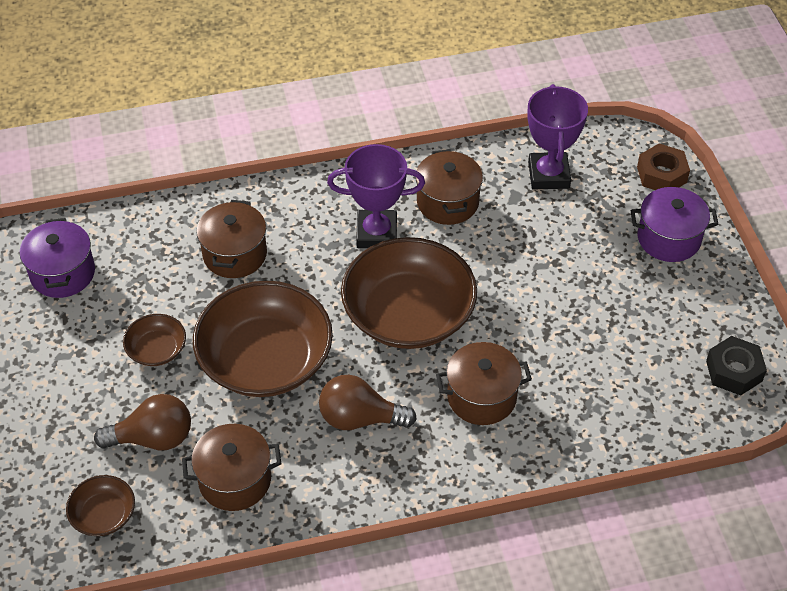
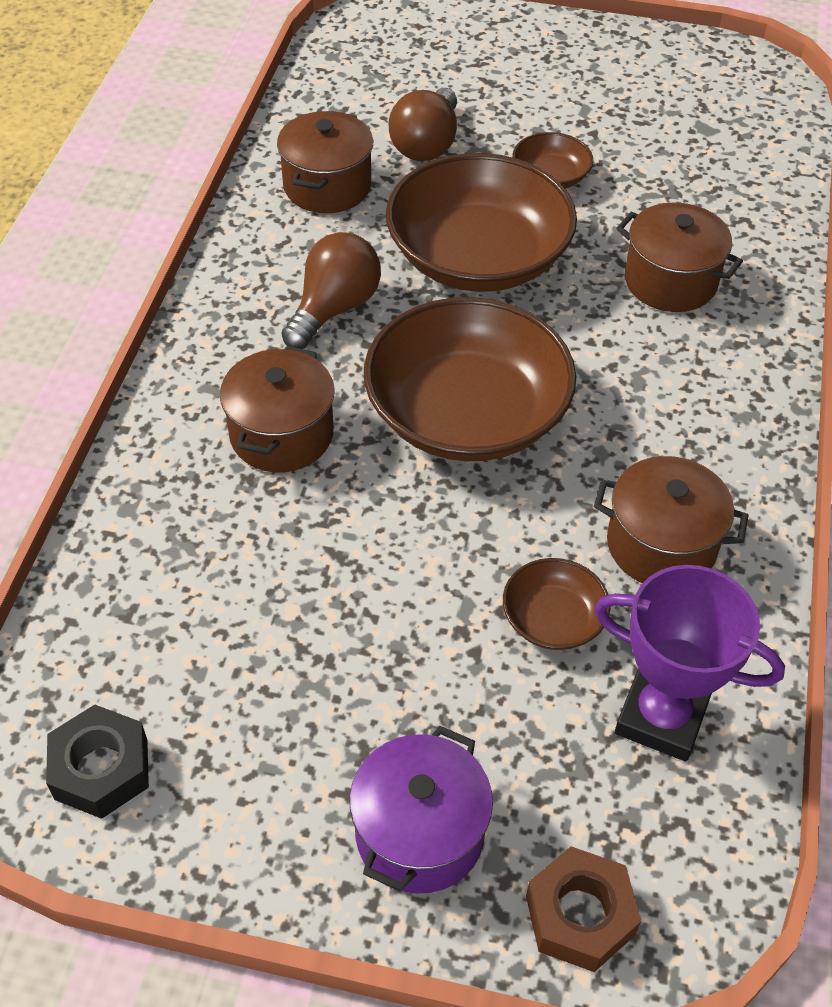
camera: 115 degrees right, 0 degrees up
(63, 273) = (713, 135): purple pot -> none
(104, 514) = (356, 91): brown bowl -> brown bowl (553, 619)
(376, 233) = (636, 435): purple trophy -> none

